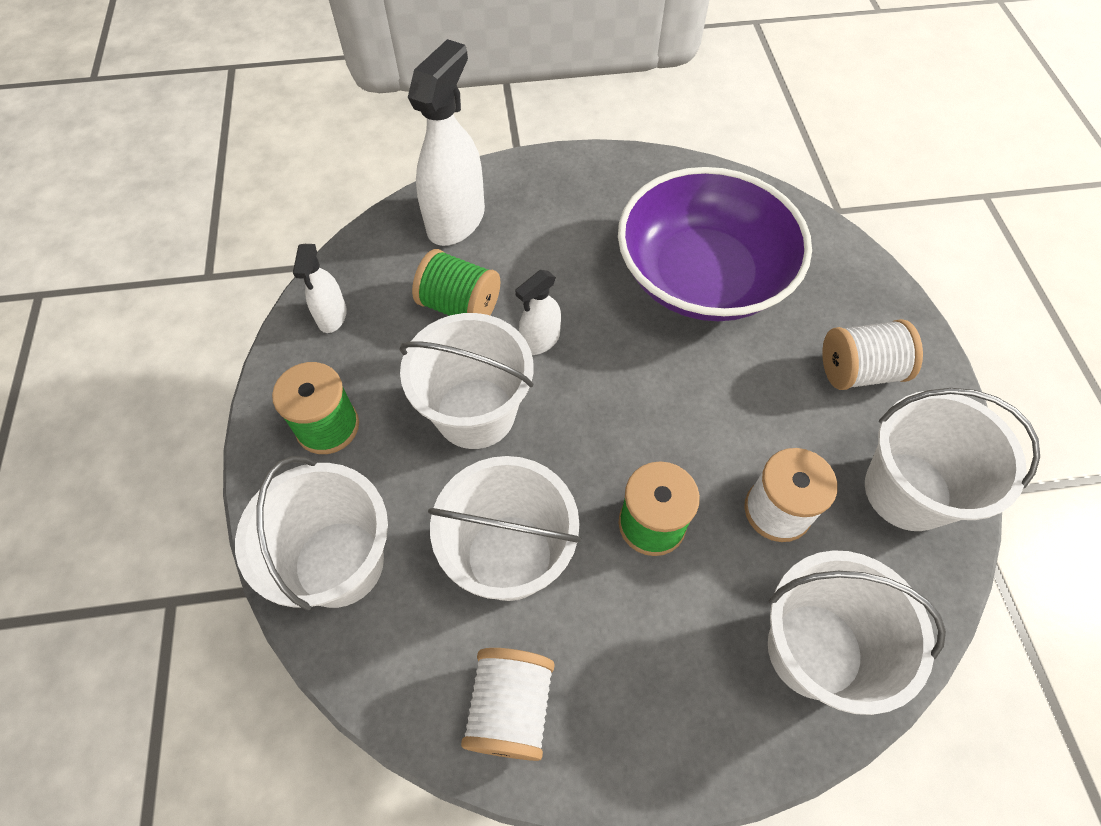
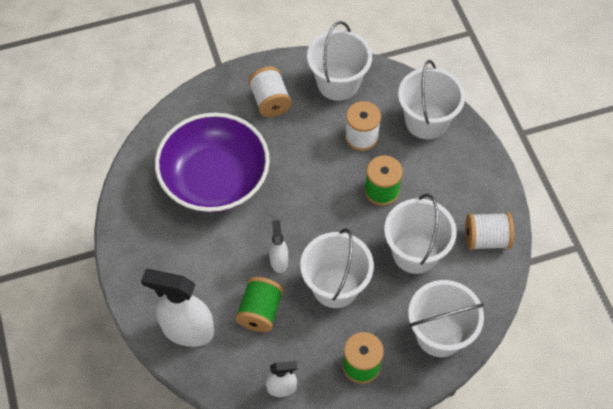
camera: 100 degrees left, 0 degrees up
(540, 341) = (279, 261): white spray bottle -> white spray bottle turned 135 degrees counterclockwise

